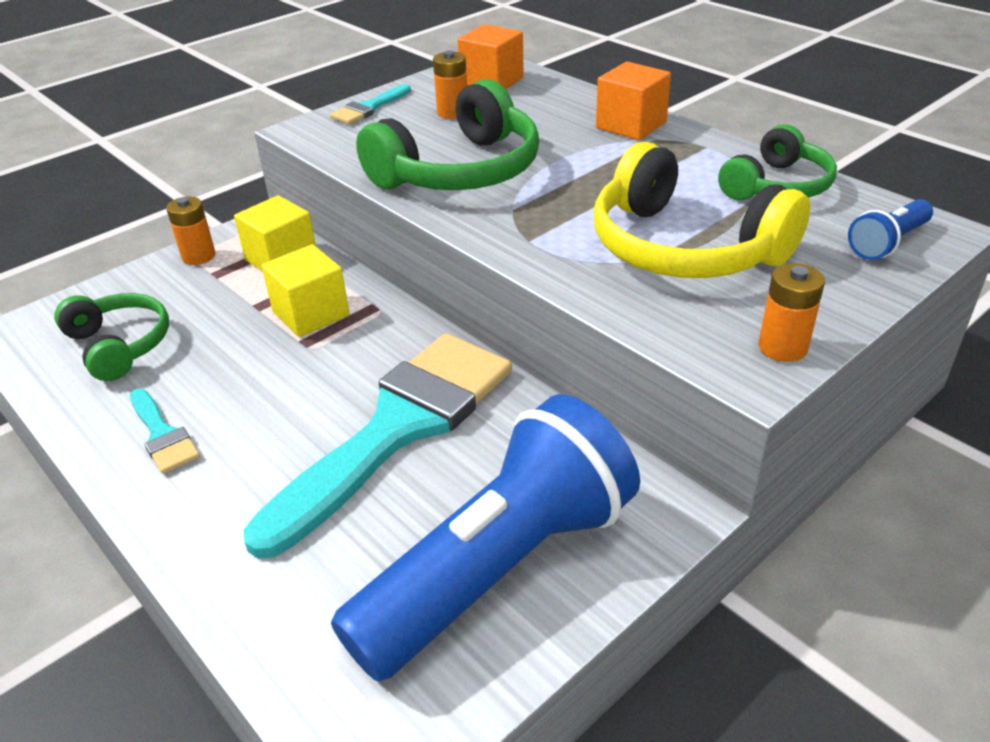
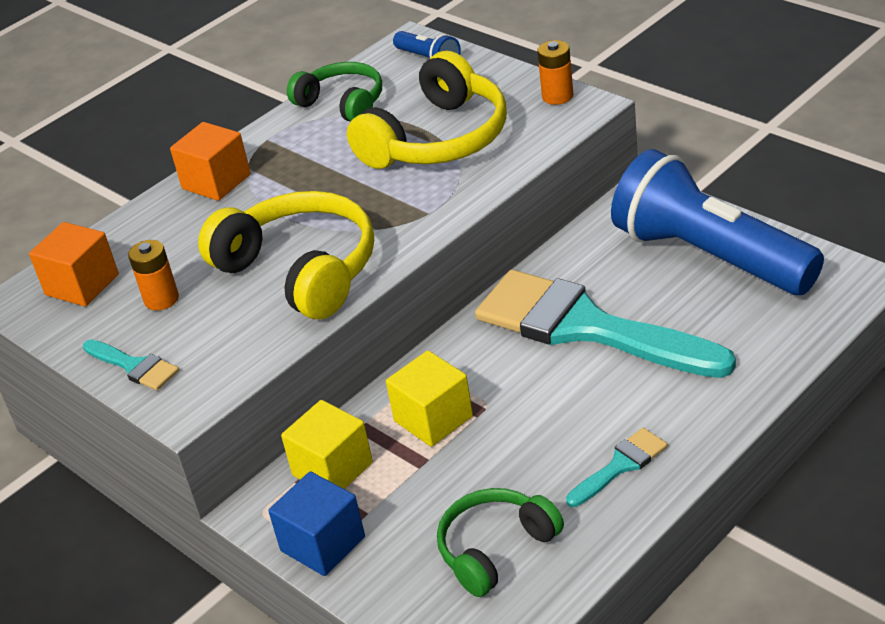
camera: 90 degrees left, 0 degrees up
(198, 256) = (323, 544): orange battery -> blue cube
(460, 171) = (301, 270): green headphones -> yellow headphones

